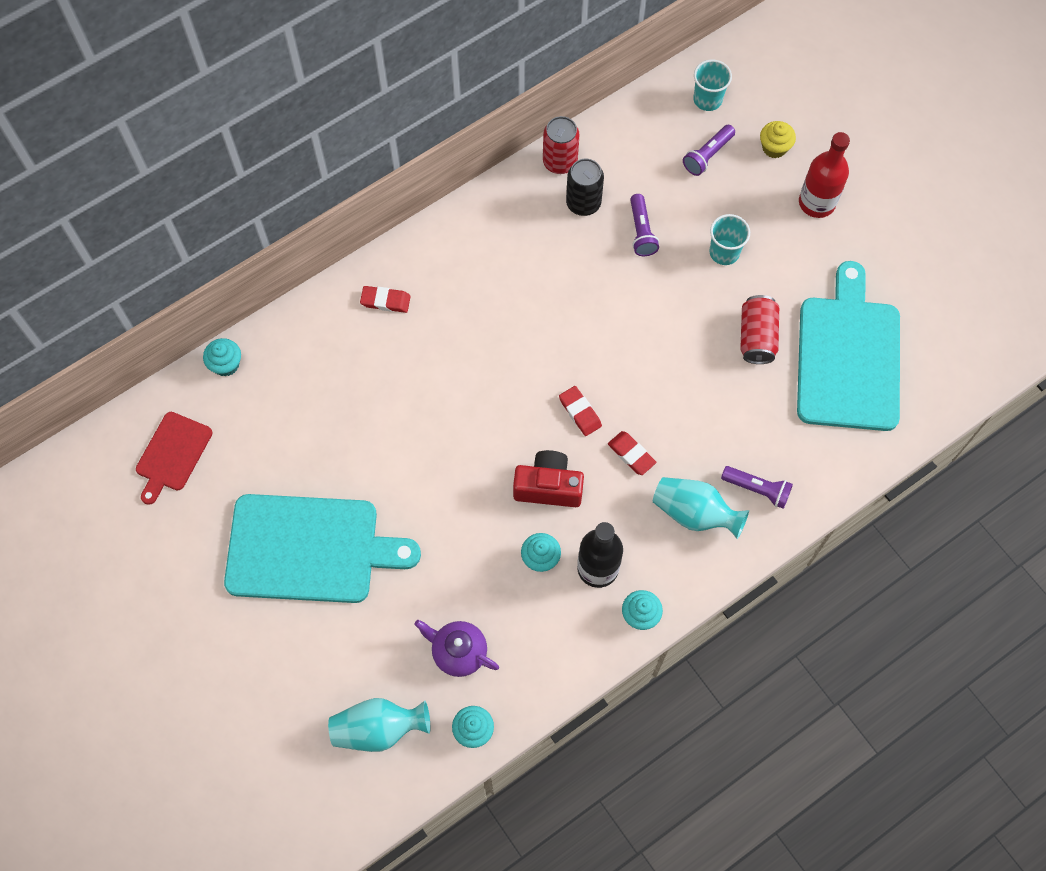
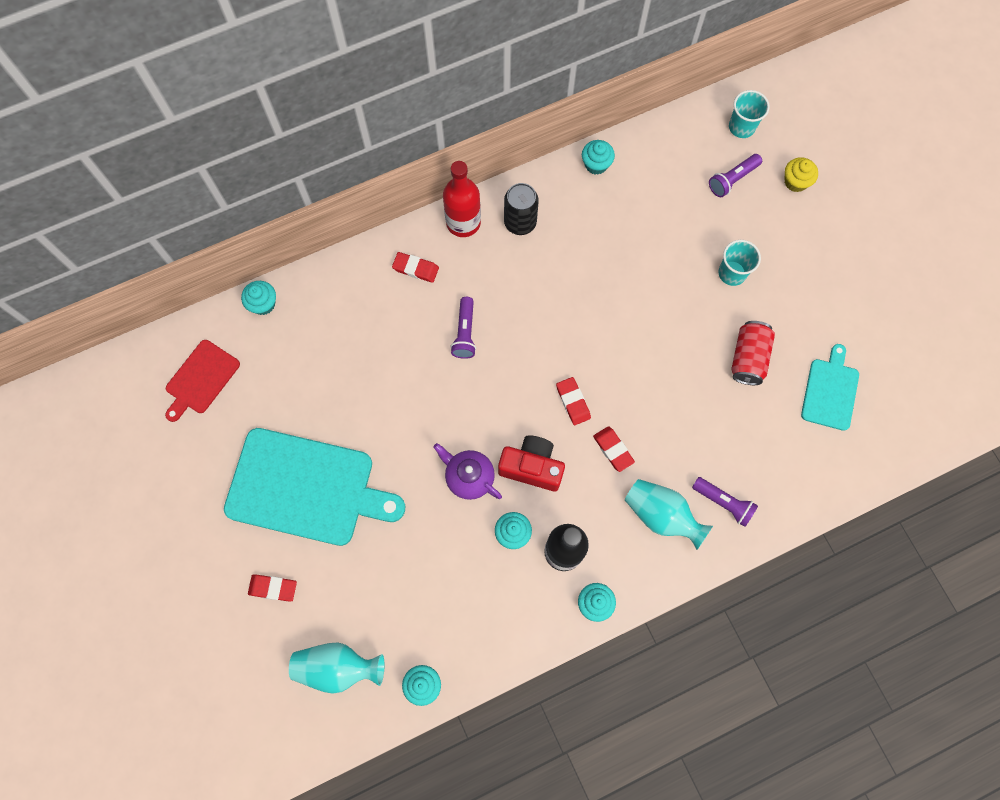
camera: 10 degrees right, 5 degrees up
(293, 659) = (273, 588): none -> red eraser
(458, 652) = (422, 608): purple teapot -> purple teapot (469, 477)
(560, 162) = (596, 164): red can -> turquoise cupcake
(583, 203) = (610, 206): black can -> black can (520, 222)
(641, 231) = (659, 241): purple flashlight -> purple flashlight (465, 333)
(816, 203) = (826, 240): red bottle -> red bottle (463, 222)
(848, 357) = (830, 391): turquoise cutting board -> turquoise cutting board, size x0.52

